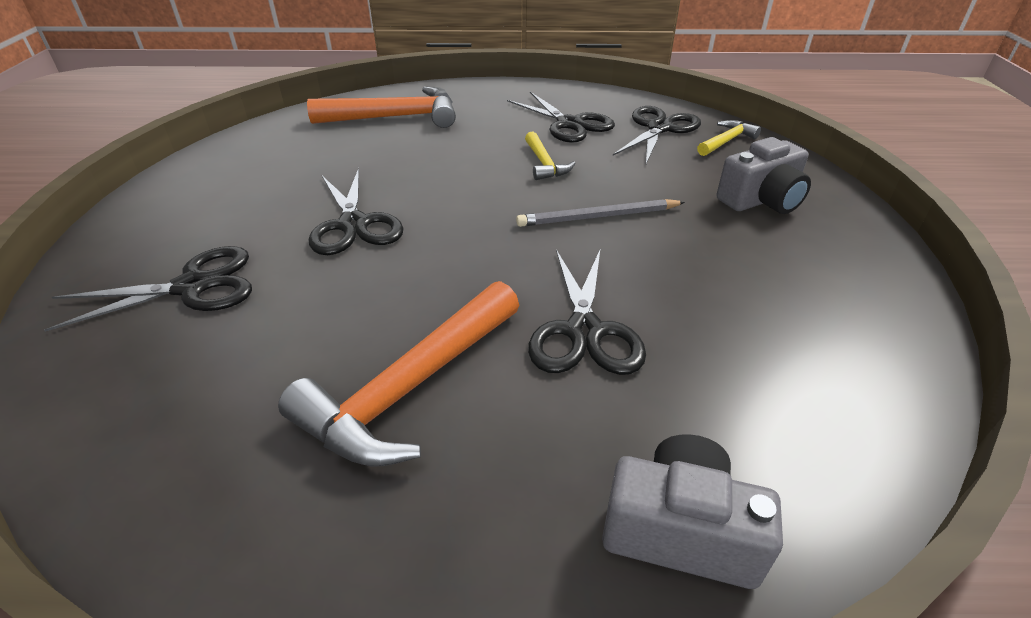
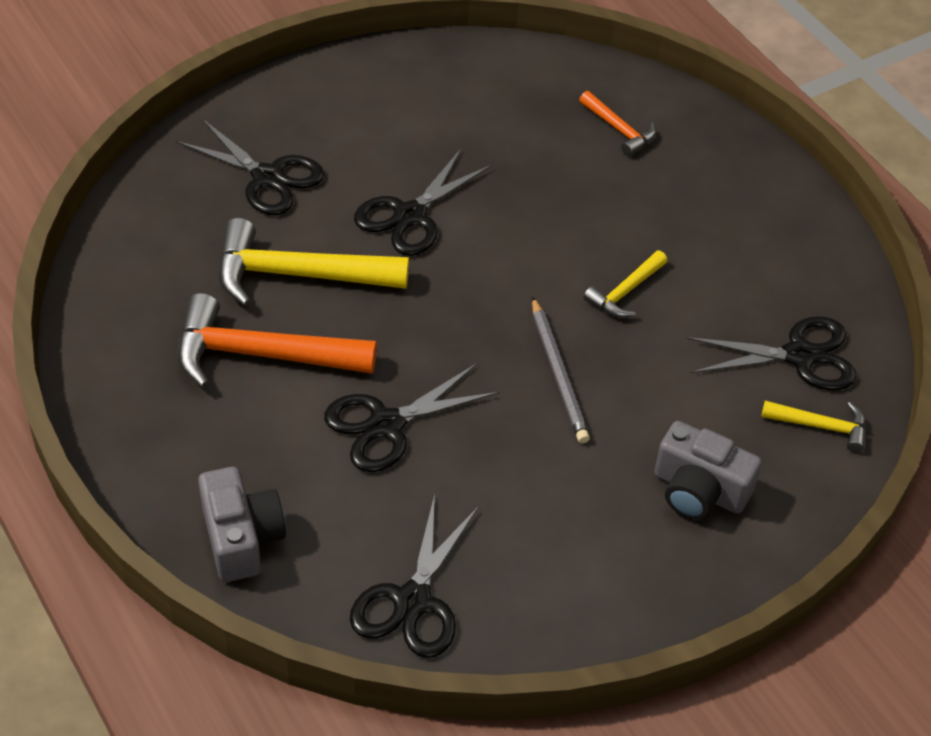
camera: 55 degrees right, 10 degrees up
(335, 316) = (297, 275): none -> yellow hammer
(396, 117) = (619, 130): orange hammer -> orange hammer, size x0.51
(569, 124) = (736, 274): black scissors -> black scissors (412, 601)
(599, 217) = (558, 373): grey pencil -> grey pencil turned 150 degrees counterclockwise

